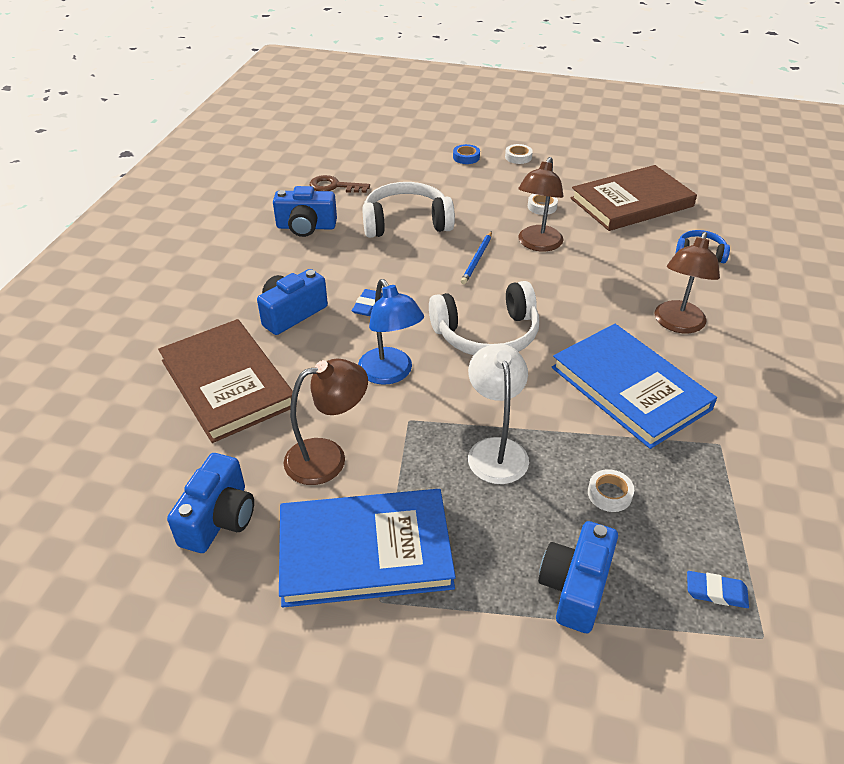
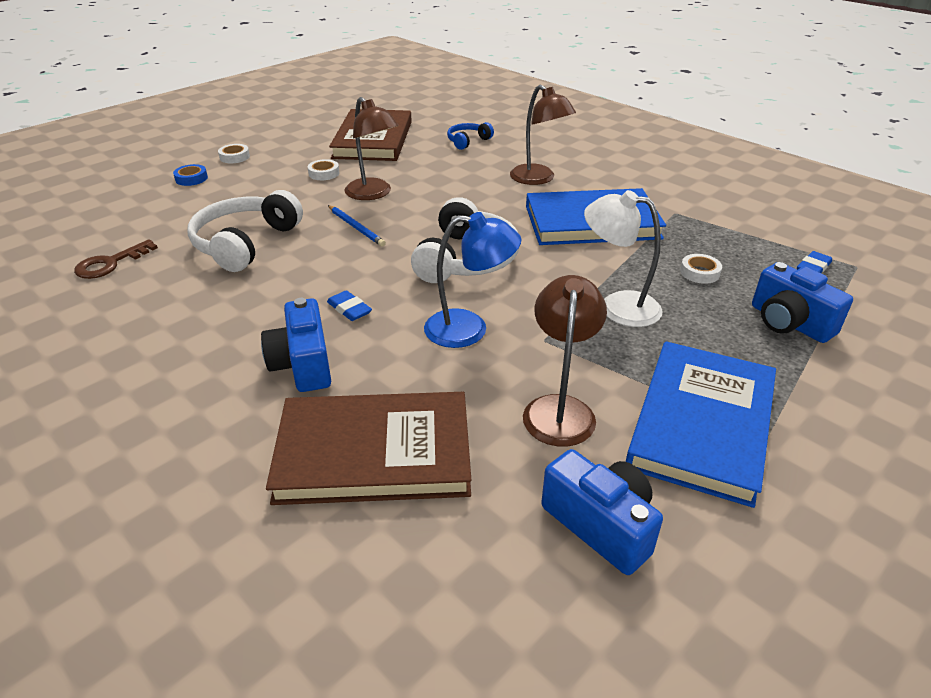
camera: 60 degrees left, 5 degrees down
(306, 227) = (157, 305): blue camera -> none

